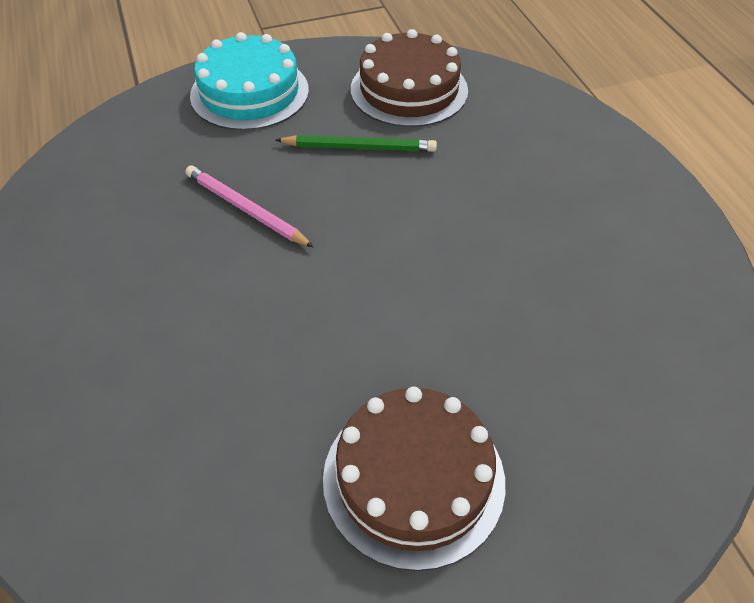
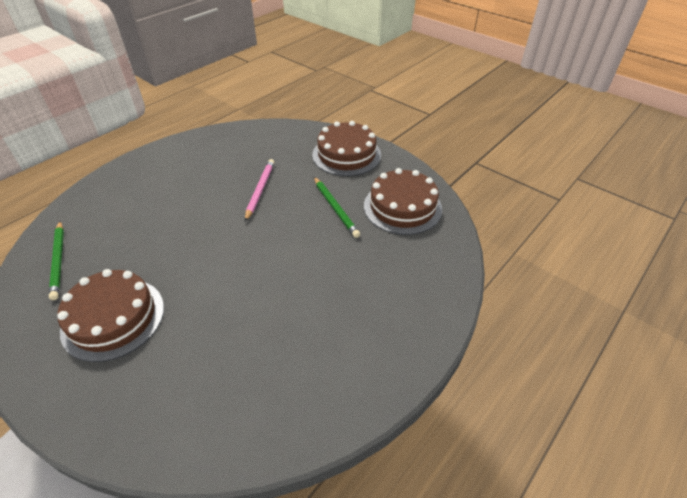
camera: 60 degrees right, 5 degrees down
(197, 547) = (59, 260): none -> green pencil
(249, 92) = (346, 155): turquoise cake -> brown cake

